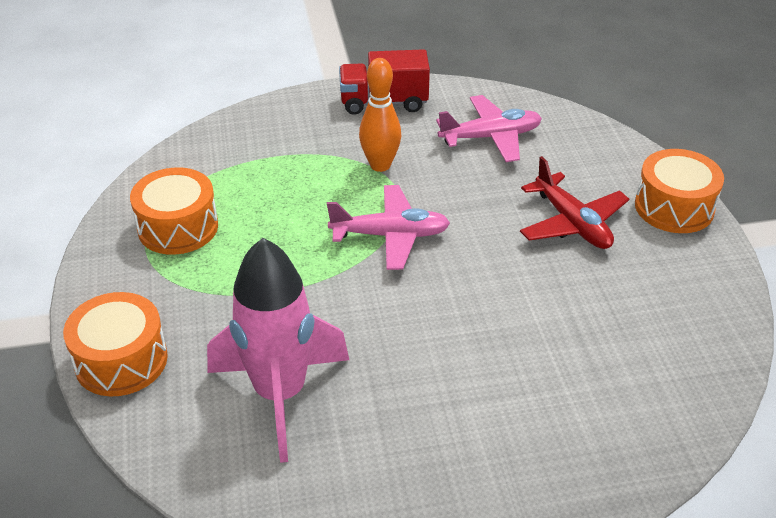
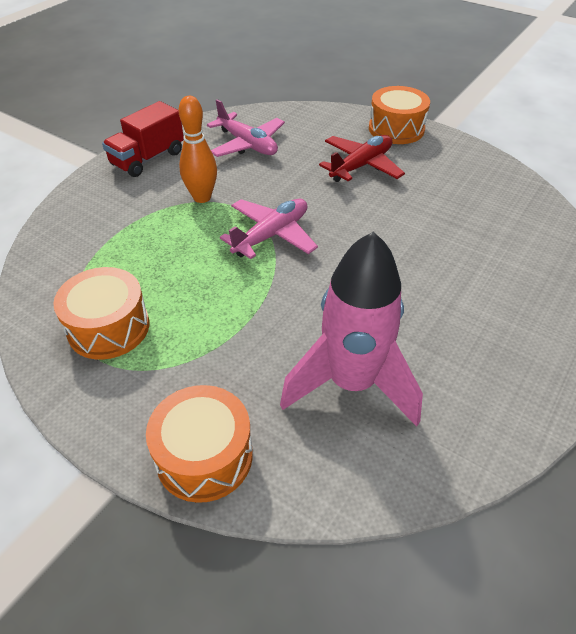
camera: 45 degrees left, 5 degrees up
(490, 137) = (247, 144): pink plane -> pink plane turned 105 degrees clockwise
(572, 223) = (361, 166): red plane -> red plane turned 60 degrees counterclockwise

